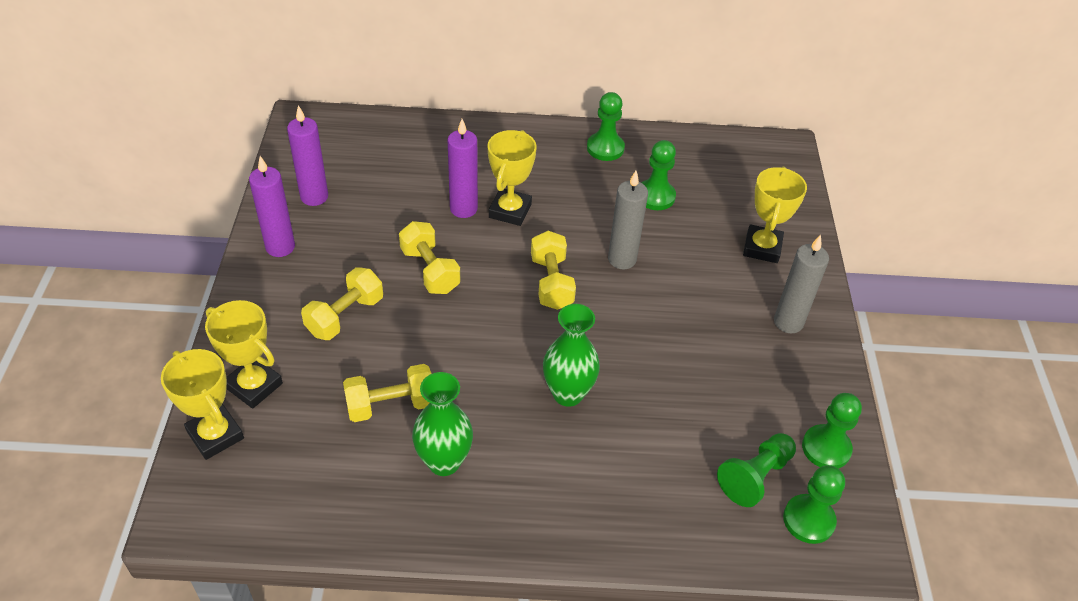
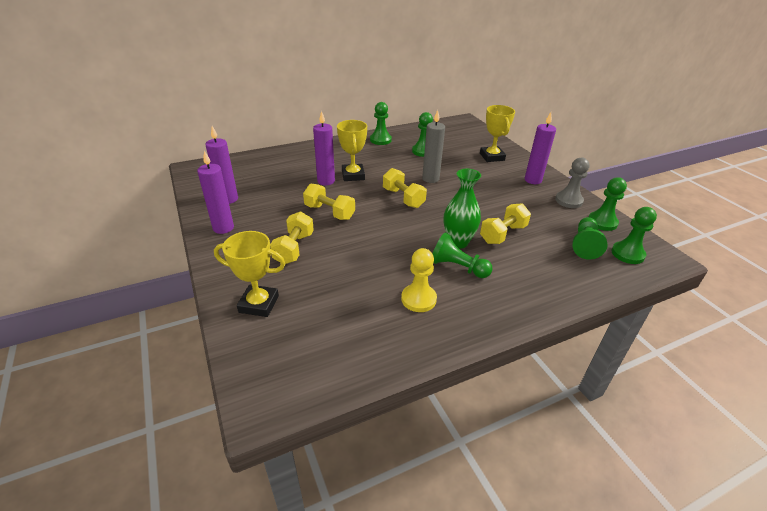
camera: 25 degrees left, 10 degrees down
(215, 435) = (250, 342): yellow trophy -> none
(391, 405) = (360, 282): yellow dumbbell -> yellow dumbbell (503, 234)
(444, 462) = (418, 299): green vase -> yellow pawn
(533, 435) = (457, 267): none -> green pawn
(788, 322) = (533, 180): grey candle -> purple candle
(810, 386) = (568, 201): none -> grey pawn

